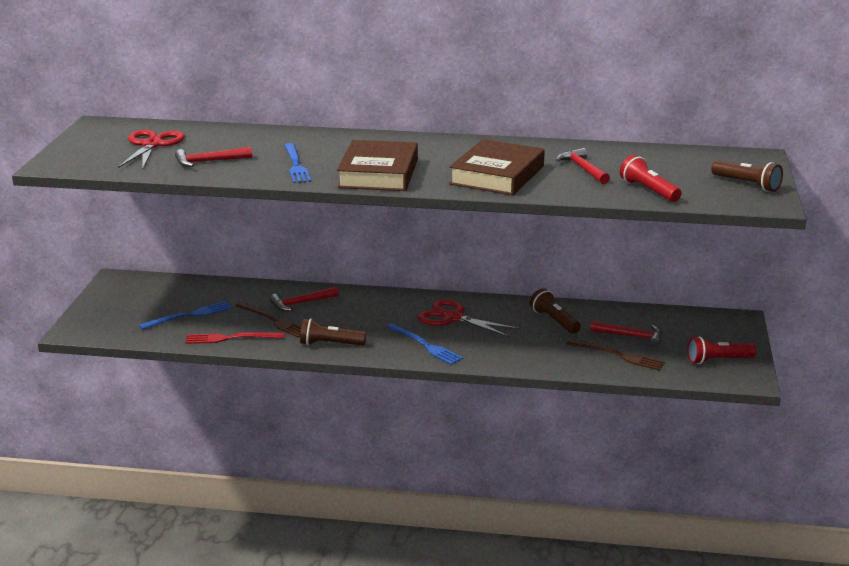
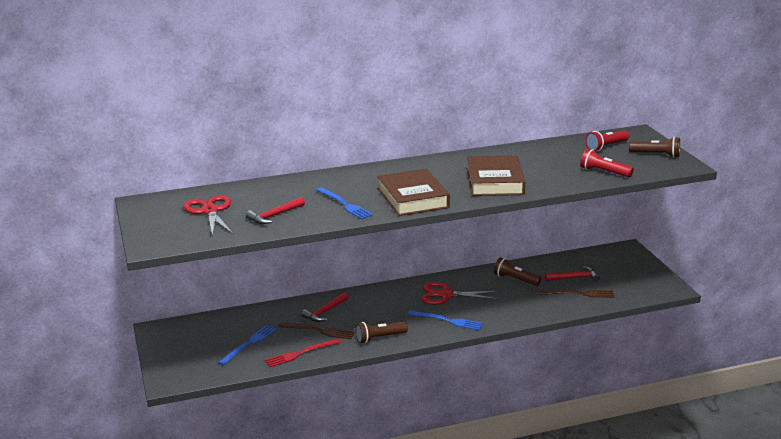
camera: 25 degrees left, 0 degrees up
(583, 169) = (544, 165): red hammer -> none
(718, 360) = (642, 281): red flashlight -> red flashlight (606, 146)

